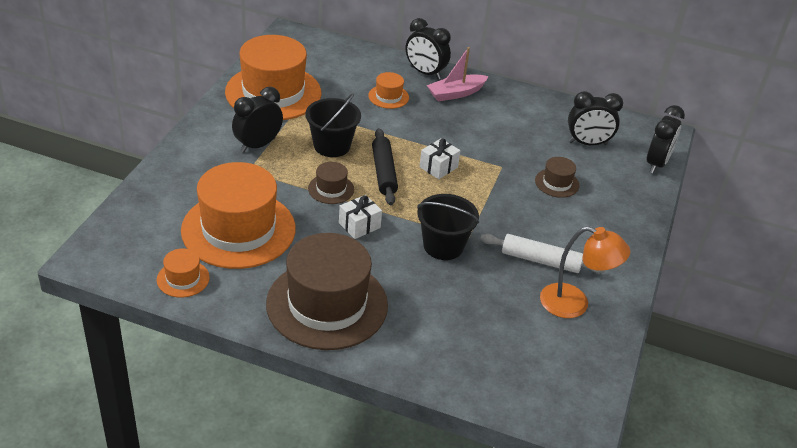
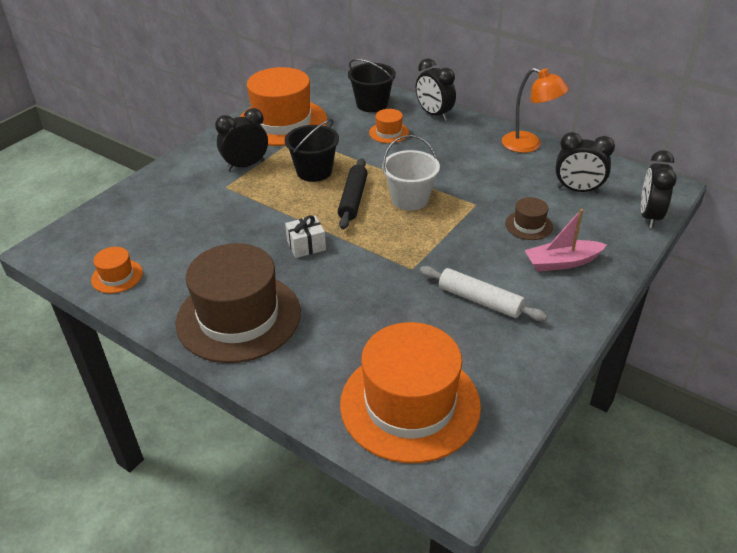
camera: 20 degrees right, 0 degrees up
(238, 229) = (190, 237): orange hat -> orange hat (410, 404)
(331, 189) = (295, 210): brown hat -> none
(438, 167) = (410, 199): white gift -> white bucket
(443, 246) = (382, 274): black bucket -> black bucket (372, 104)
(456, 93) = (457, 134): pink boat -> pink boat (562, 262)
(574, 304) = (500, 350): orange lamp -> orange lamp (529, 145)
(656, 164) = (649, 216): black clock -> black clock turned 150 degrees clockwise

